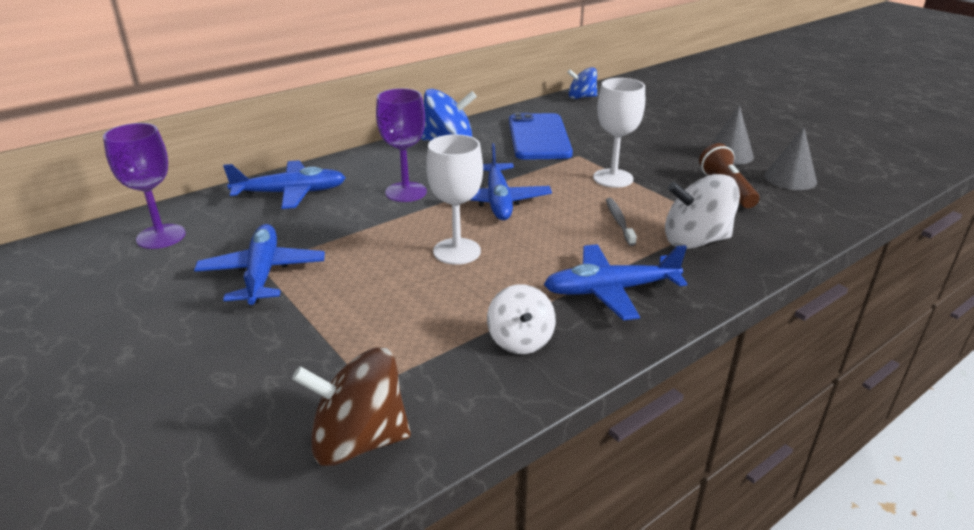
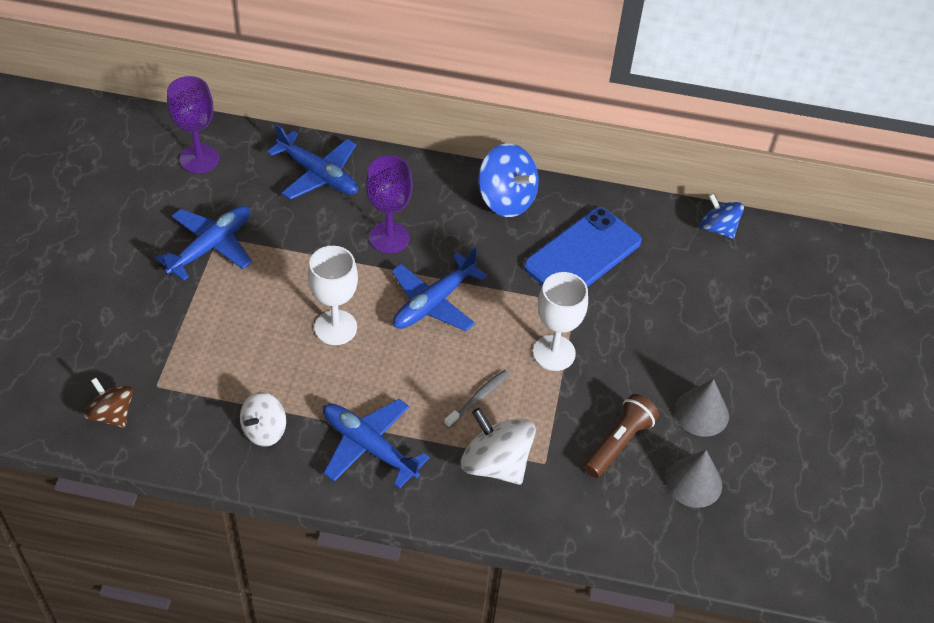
camera: 45 degrees right, 20 degrees up
(358, 440) = (112, 414): brown spinning top -> brown spinning top, size x0.65

